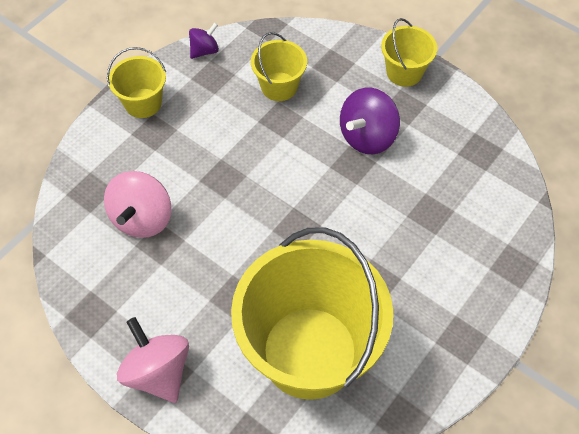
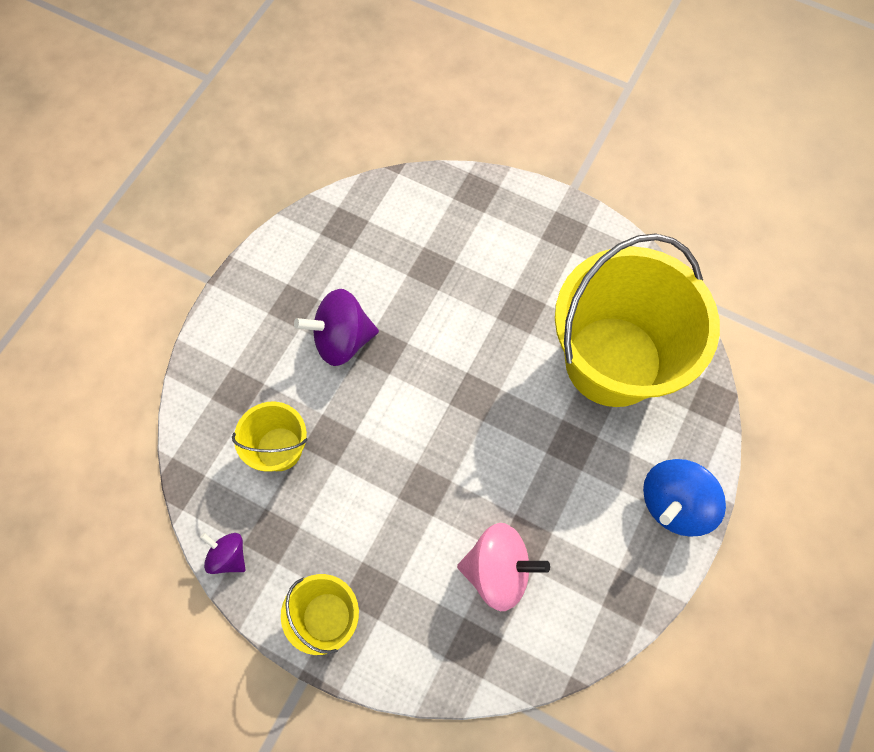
camera: 100 degrees left, 10 degrees up
(158, 372) = (674, 504): pink spinning top -> blue spinning top
(367, 137) = (342, 339): purple spinning top -> purple spinning top turned 135 degrees clockwise
(404, 72) = (242, 310): yellow bucket -> none

